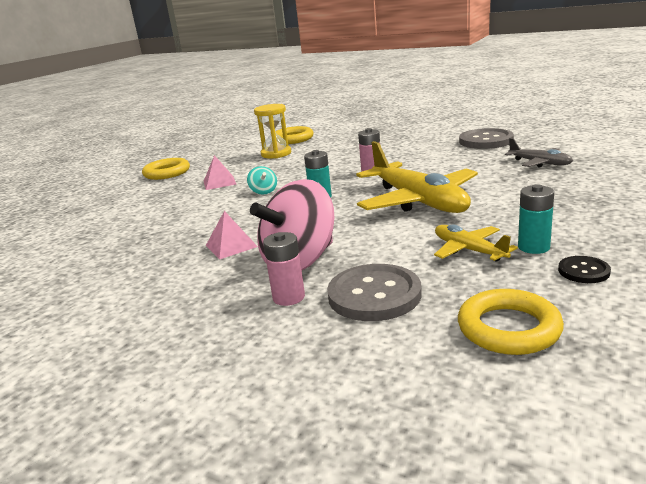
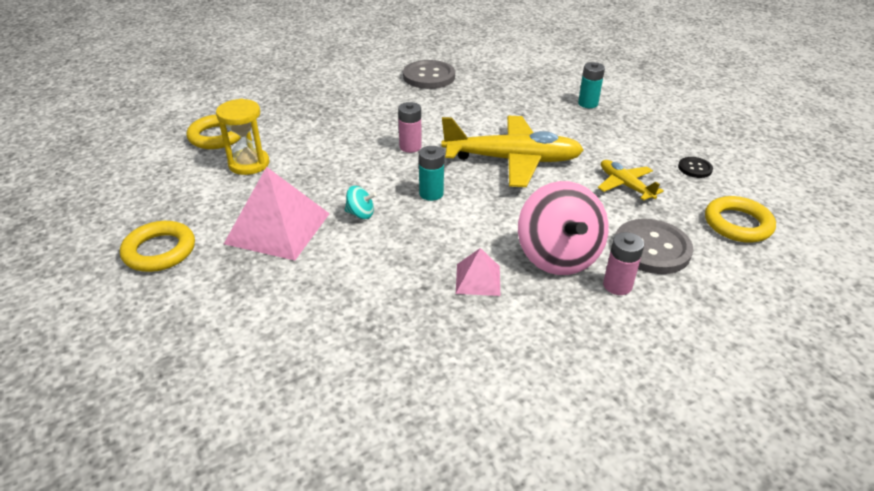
camera: 60 degrees left, 15 degrees up
(219, 182) = (278, 228): pink pyramid -> pink pyramid, size x1.92
(469, 250) = (625, 185): yellow plane -> yellow plane turned 60 degrees clockwise
(533, 247) = (647, 164): turquoise battery -> turquoise battery (588, 103)
(540, 163) = (513, 89): grey plane -> none

